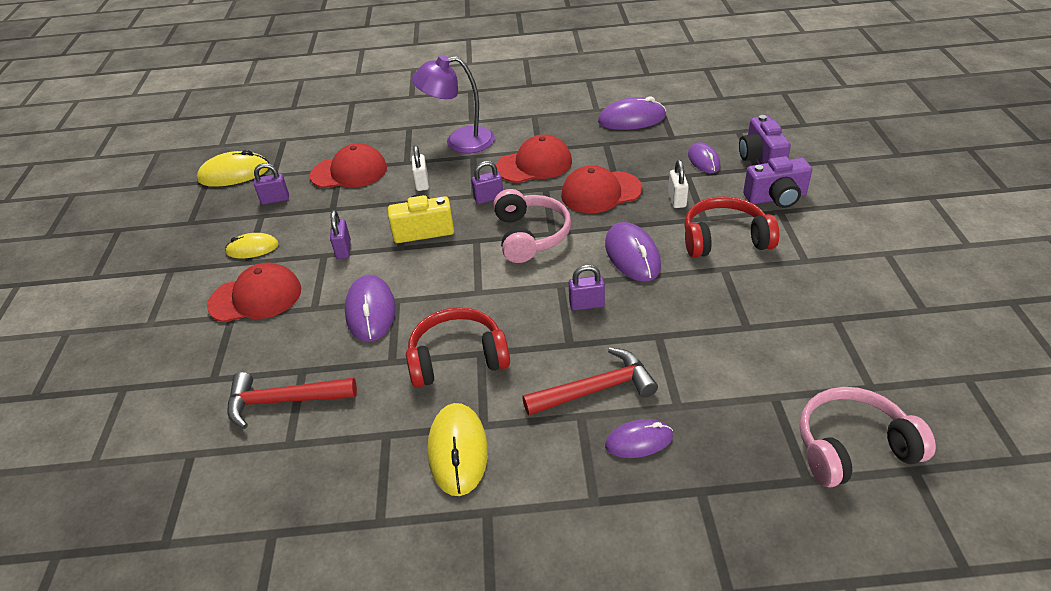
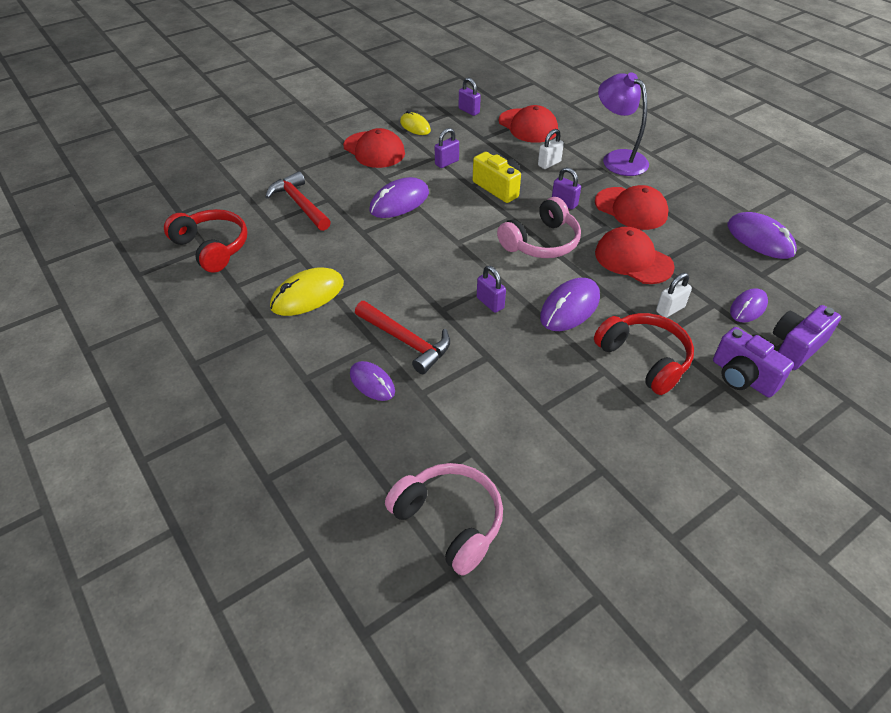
camera: 55 degrees right, 5 degrees up
(234, 174) = (478, 82): yellow mouse -> none
(457, 358) = (386, 260): red headphones -> red headphones (212, 247)

